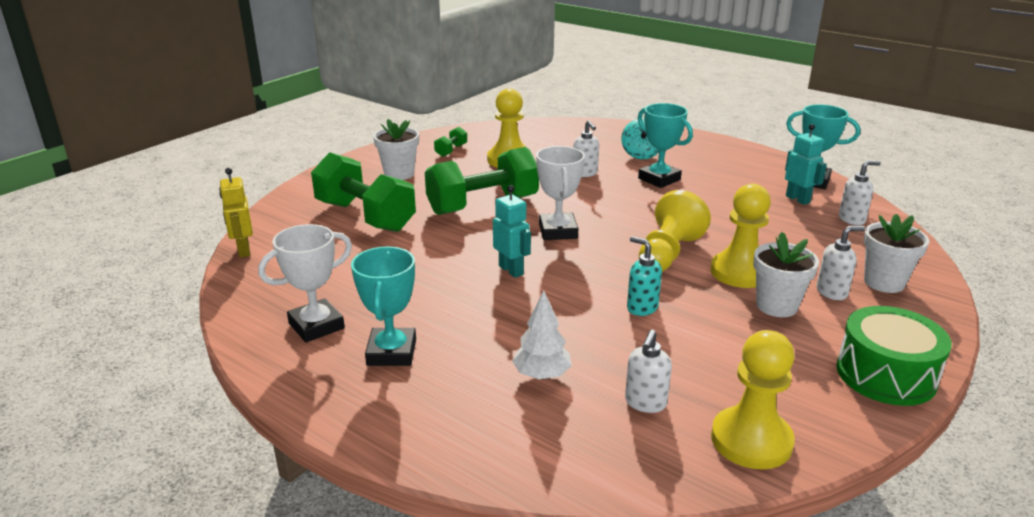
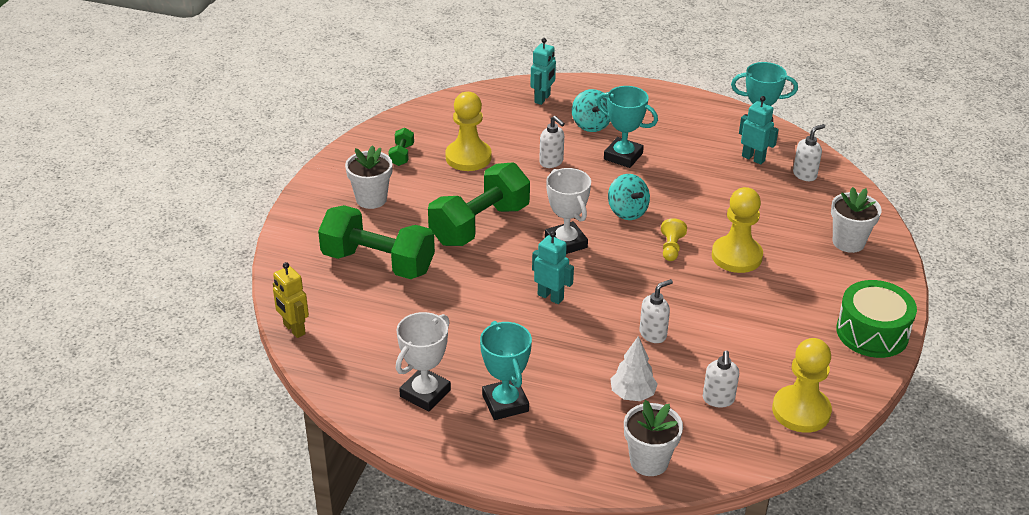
camera: 20 degrees left, 10 degrees up
(606, 133) = (542, 99): none -> turquoise robot
(638, 218) = (627, 211): none -> turquoise spinning top
(641, 308) = (676, 312): turquoise soap dispenser -> none
(668, 253) = (671, 248): yellow pawn -> yellow pawn, size x0.52
(776, 306) = (777, 285): white flower pot -> white flower pot (649, 461)
(832, 292) = (813, 261): white soap dispenser -> white soap dispenser (653, 334)

